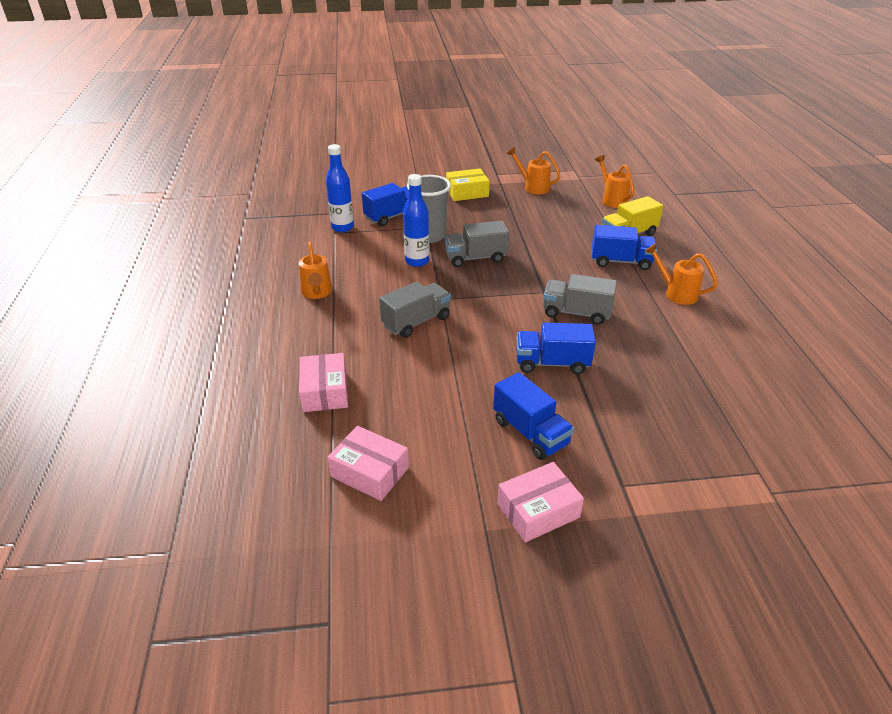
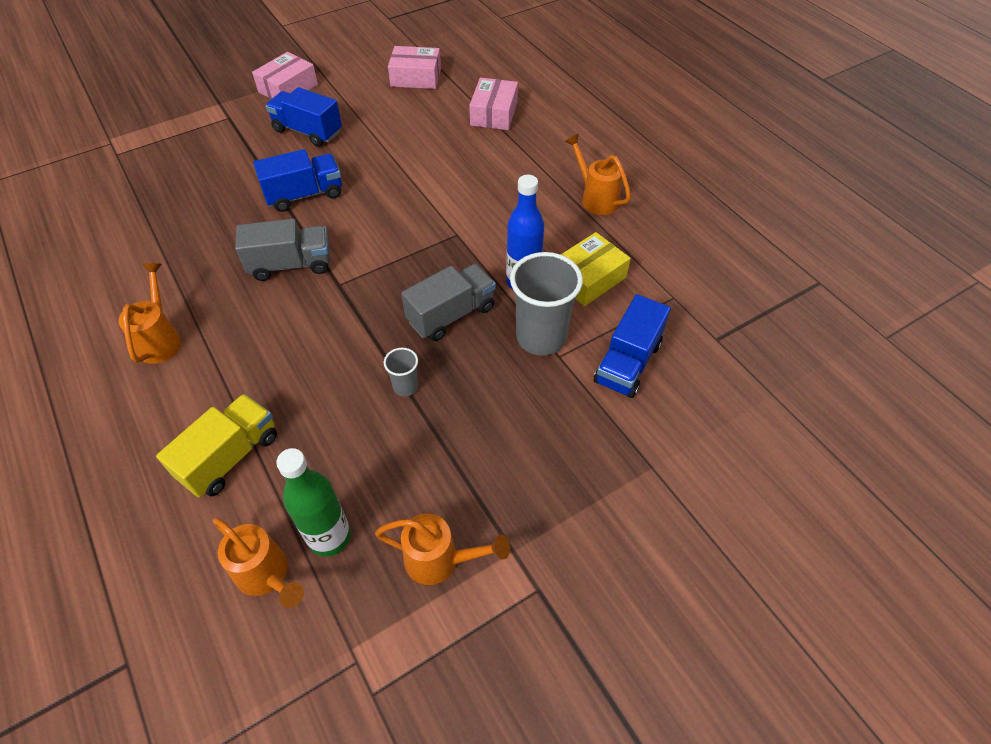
camera: 155 degrees right, 15 degrees up
(325, 391) = (494, 113): pink box -> pink box turned 45 degrees clockwise
(342, 227) = (672, 311): blue bottle -> none
(416, 322) = (464, 198): grey truck -> none
(467, 192) = (556, 485): yellow box -> yellow box (588, 278)
(521, 236) = (405, 387): none -> grey cup
(581, 202) = (329, 537): none -> green bottle
(621, 261) = (240, 380): blue truck -> none
(676, 293) = (161, 339): orange watering can -> orange watering can turned 105 degrees counterclockwise

